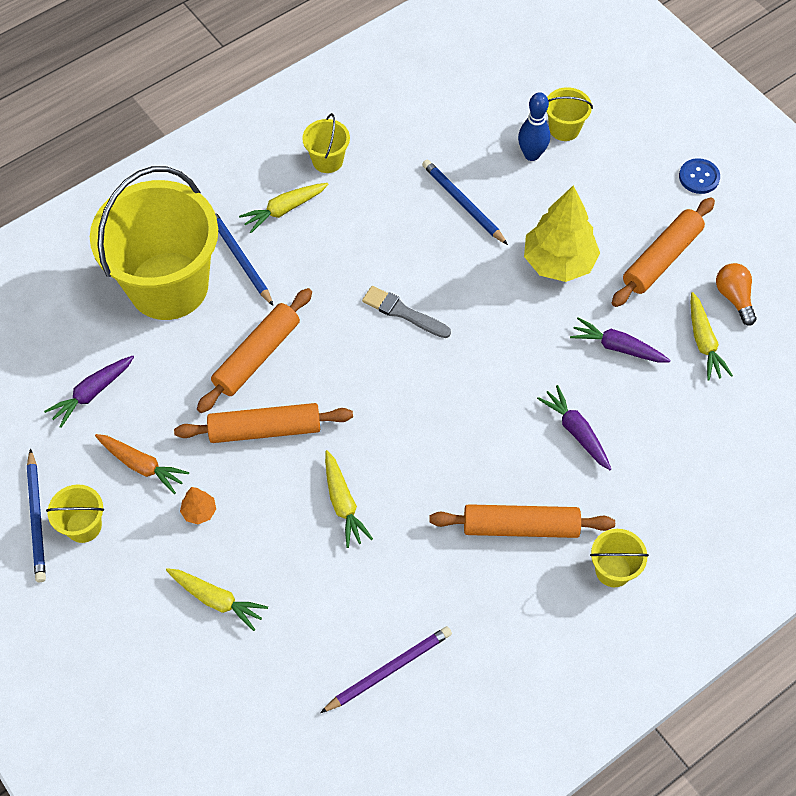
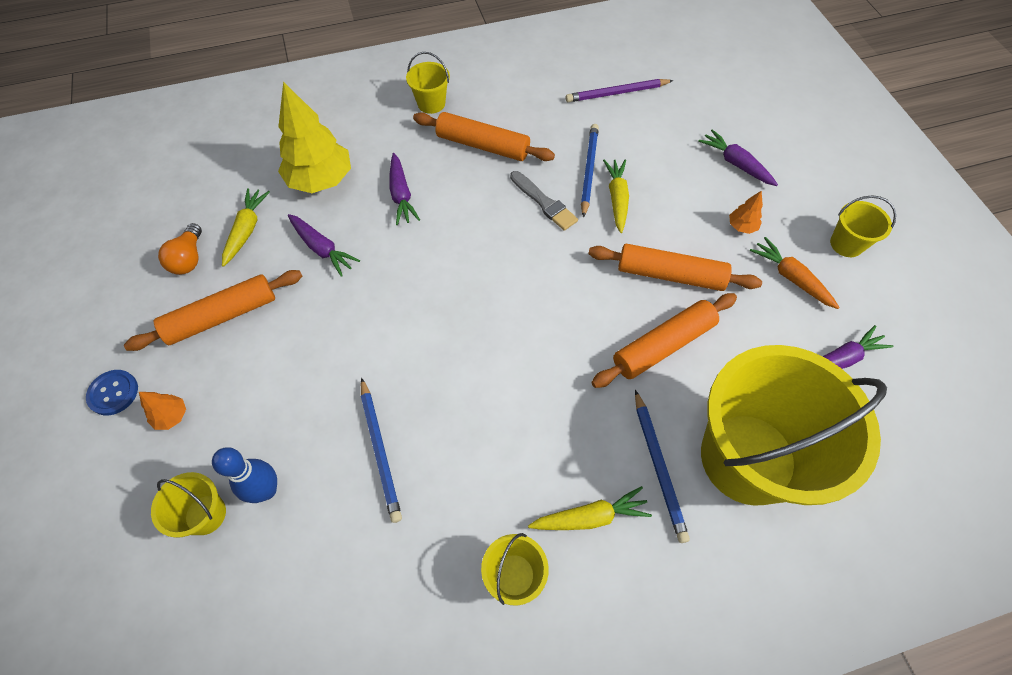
camera: 160 degrees left, 0 degrees up
(37, 518) = (890, 262): blue pencil -> blue pencil (588, 170)
(217, 600) = (735, 164): yellow carrot -> purple carrot
(403, 312) = (501, 343): grey brush -> grey brush (544, 202)
(559, 262) = (321, 345): yellow tree -> yellow tree (320, 180)
(639, 176) = (172, 416): none -> orange tree

